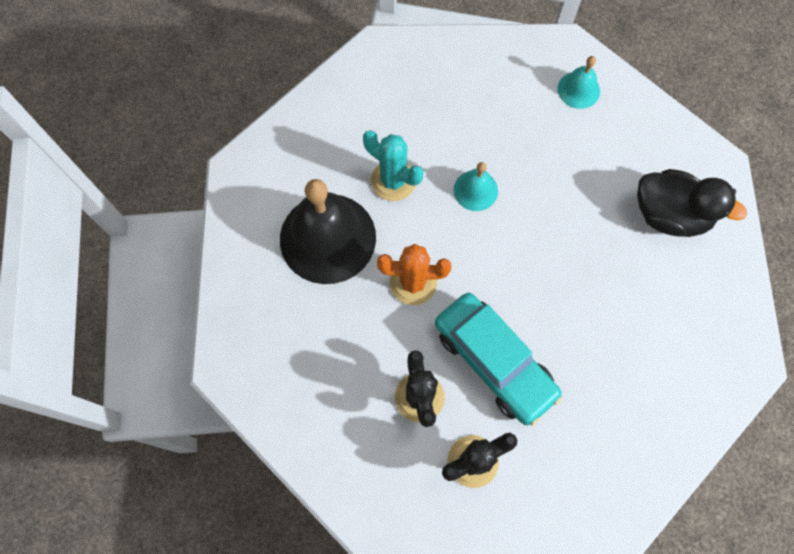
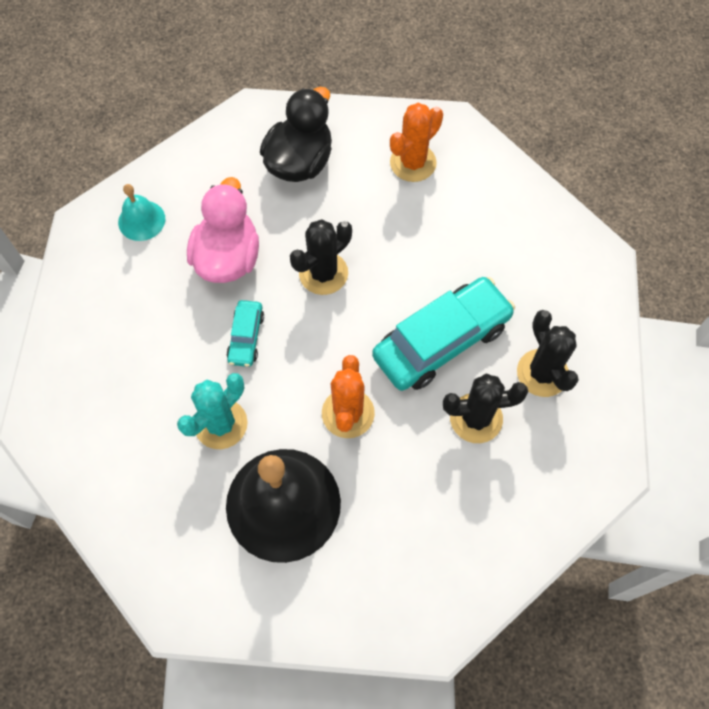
camera: 85 degrees left, 5 degrees down
(475, 190) = (246, 337): turquoise bell -> turquoise car
(550, 248) = (323, 273): none -> black cactus
(552, 165) = (228, 257): none -> pink duck
(692, 323) = (413, 163): none -> orange cactus

